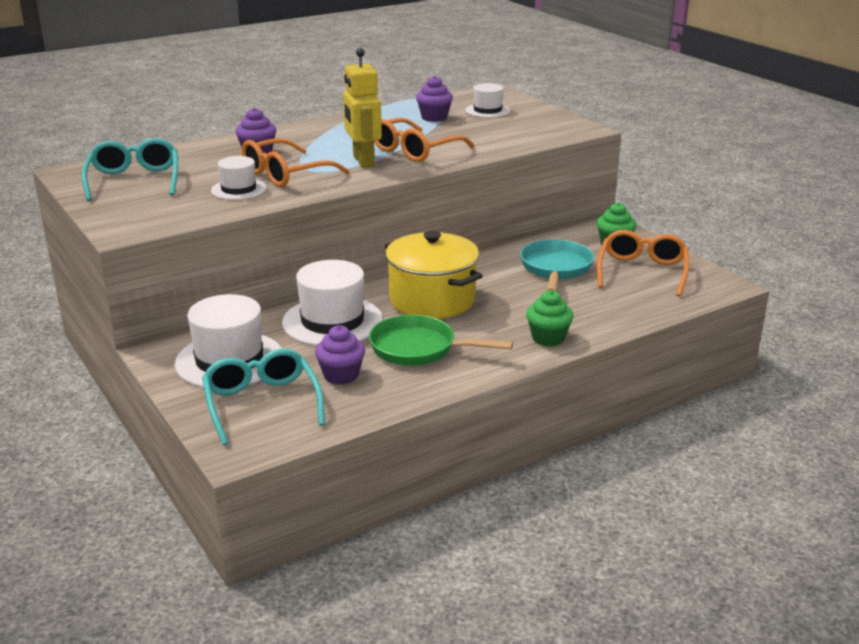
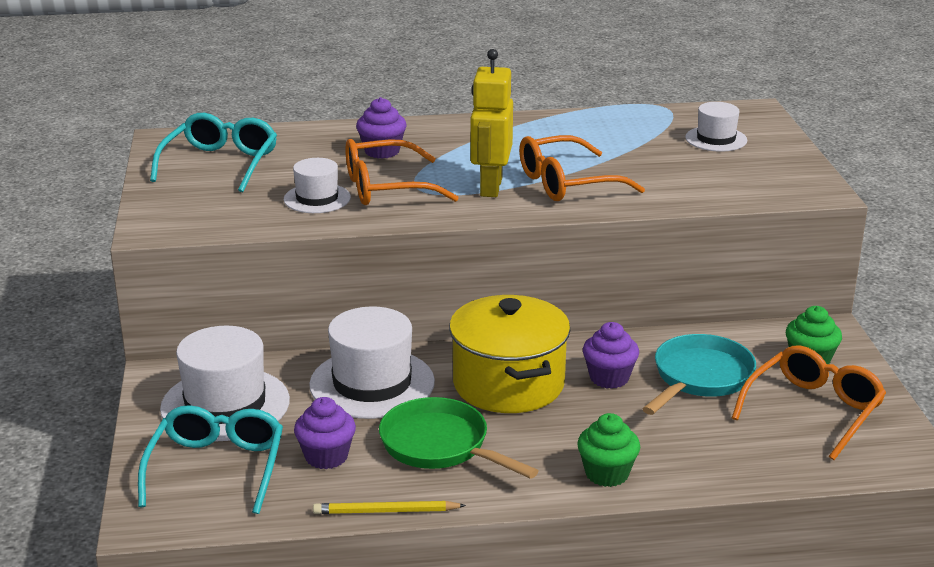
camera: 25 degrees right, 0 degrees up
(417, 399) = (386, 511): none -> yellow pencil
(434, 117) = (636, 138): purple cupcake -> purple cupcake (609, 378)

